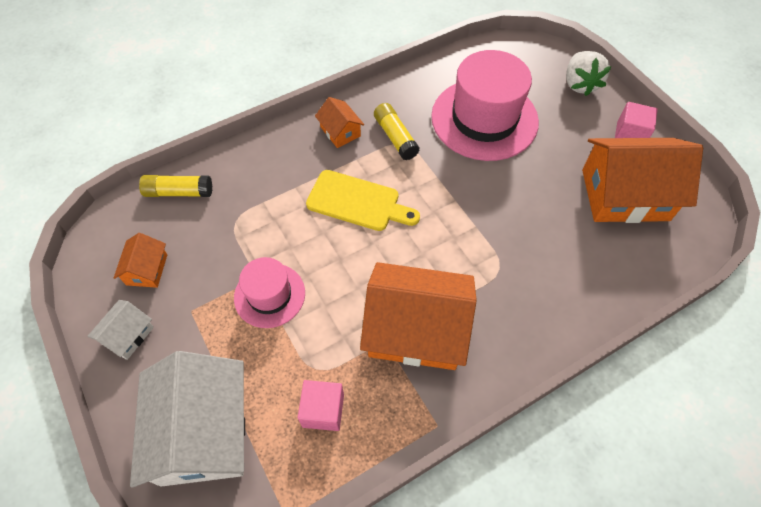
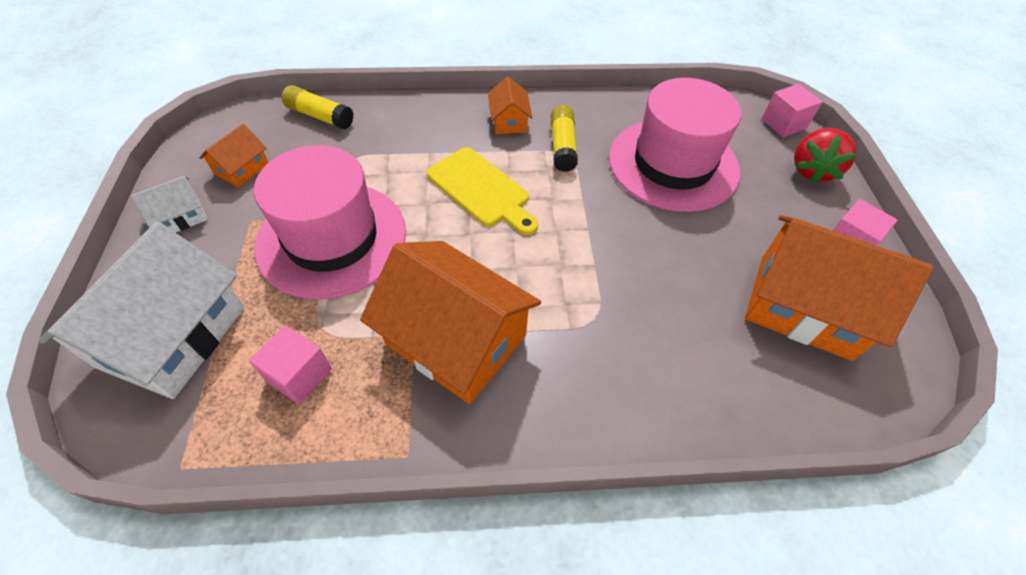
camera: 25 degrees right, 5 degrees down
(269, 295) = (332, 238): pink hat -> pink hat, size x1.80
(542, 51) = (783, 124): none -> pink cube
(580, 84) = (812, 170): white strawberry -> red strawberry

